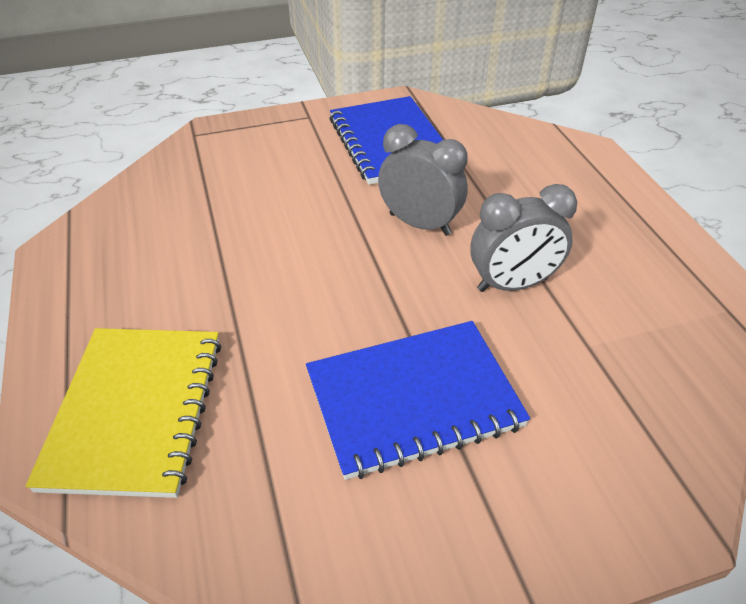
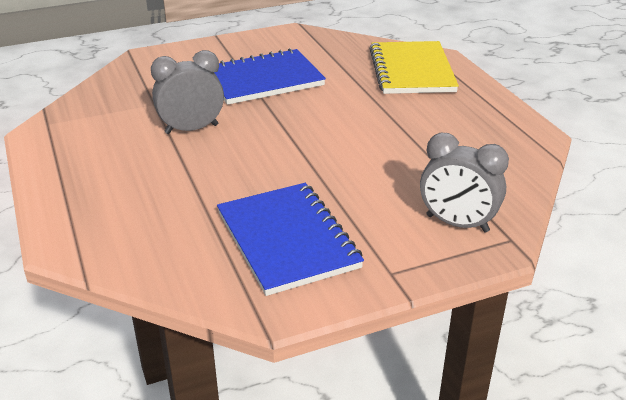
camera: 175 degrees right, 10 degrees down
(419, 224) = (257, 163): grey clock -> grey clock (457, 223)

